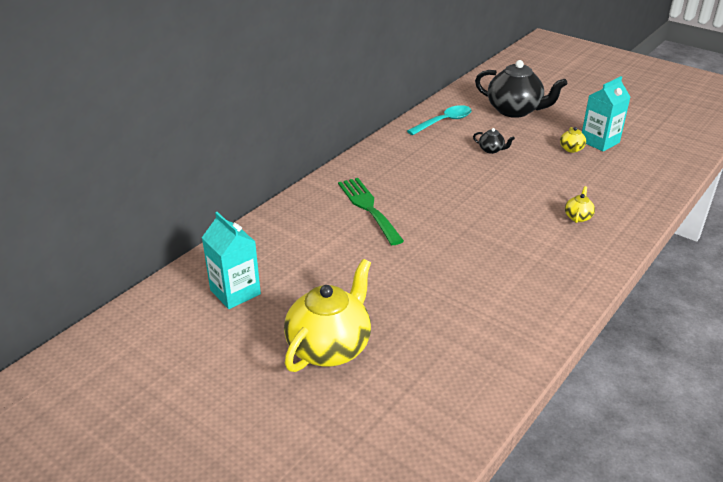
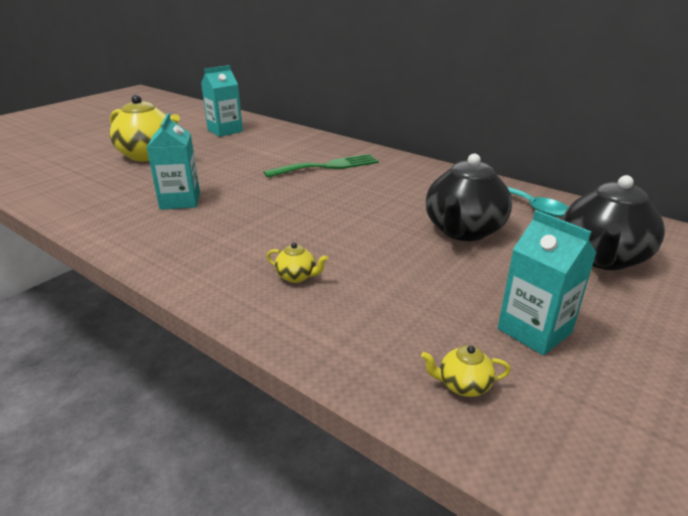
camera: 90 degrees right, 5 degrees down
(465, 294) = (180, 201): none -> turquoise carton
(491, 150) = (463, 231): black teapot -> black teapot, size x2.36
(571, 149) = (492, 296): yellow teapot -> yellow teapot (463, 385)

